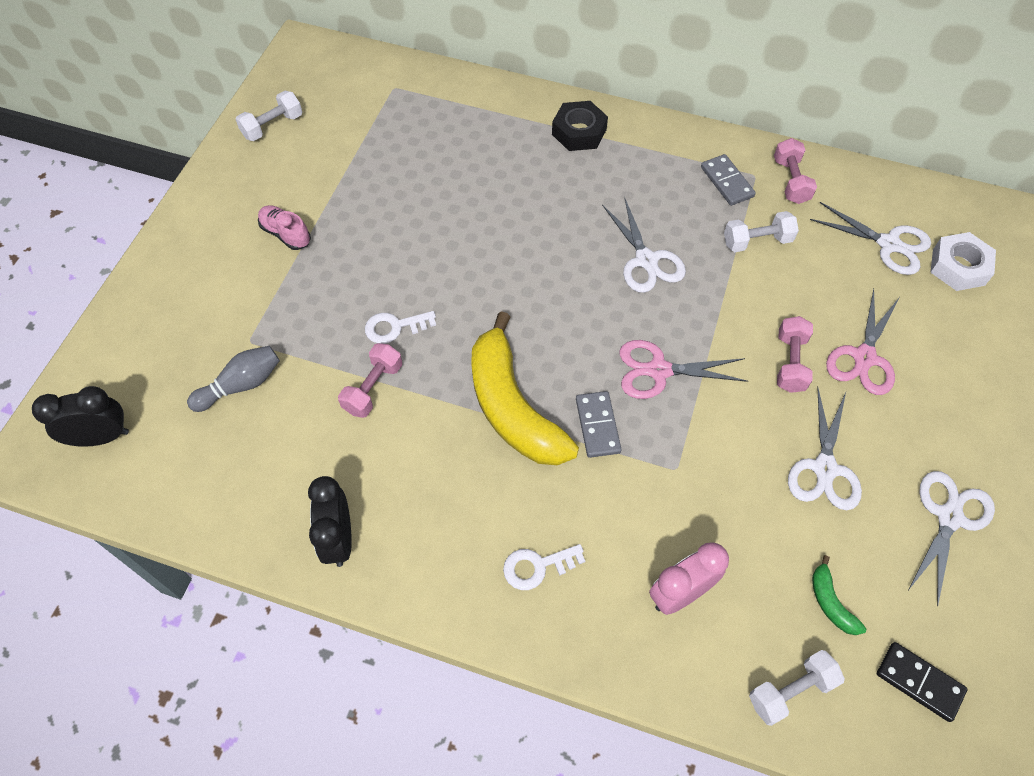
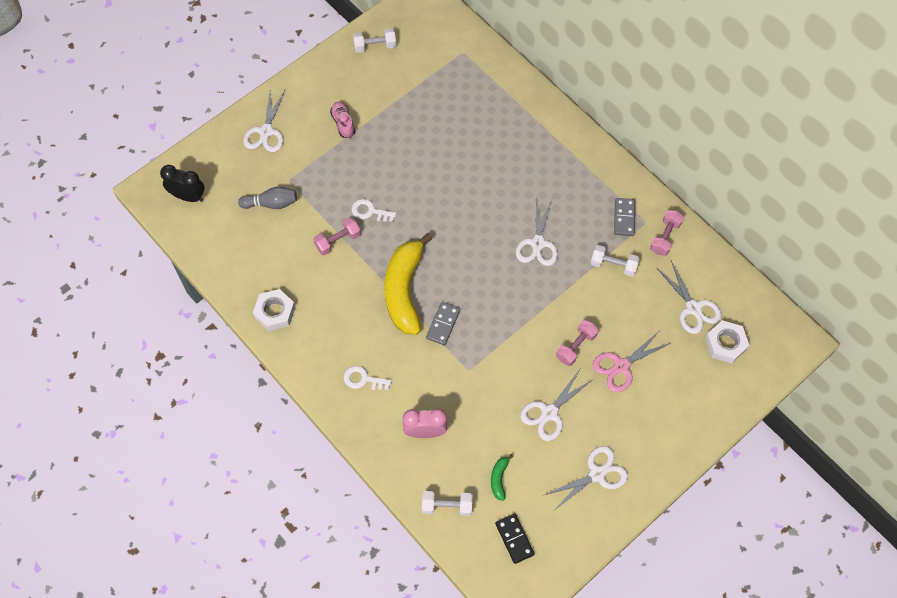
camera: 30 degrees right, 5 degrees up
(177, 293) = (266, 132): none -> white scissors
(339, 539) = (275, 312): black clock -> white nut
(579, 132) = (556, 139): black nut -> none
(658, 370) = (498, 312): pink scissors -> none

